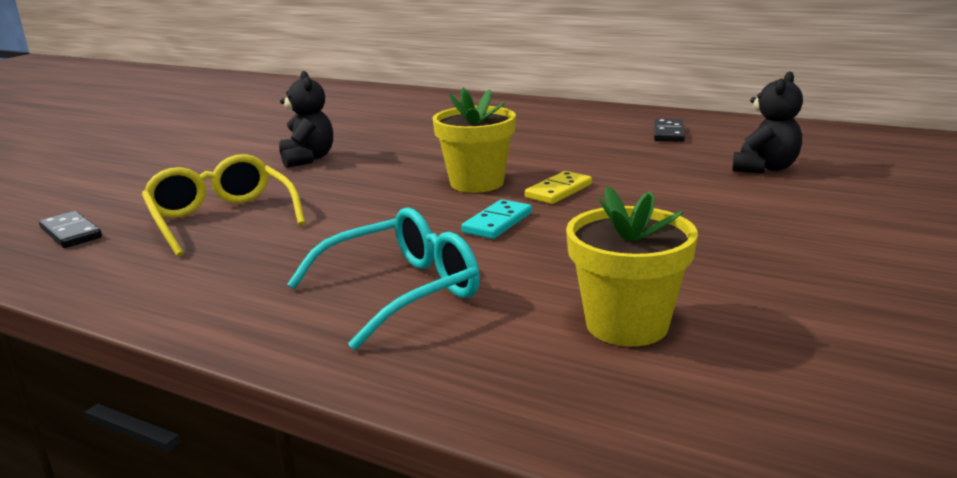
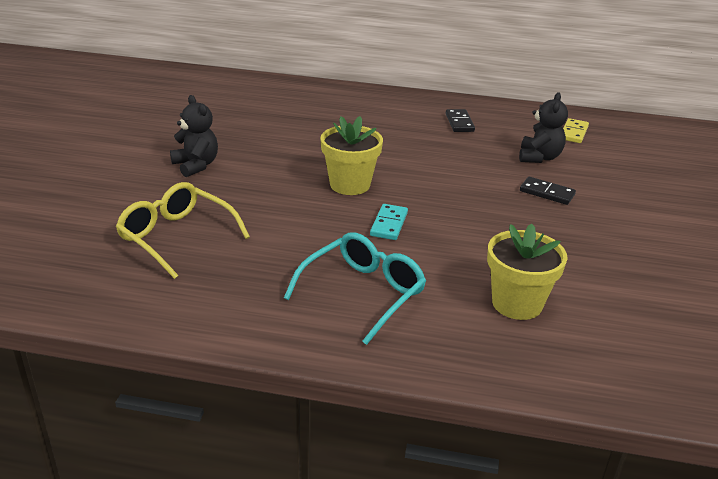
camera: 20 degrees left, 10 degrees up
(71, 233) = (60, 263): black domino -> black domino (547, 193)
(559, 191) = (413, 189): yellow domino -> yellow domino (574, 133)

